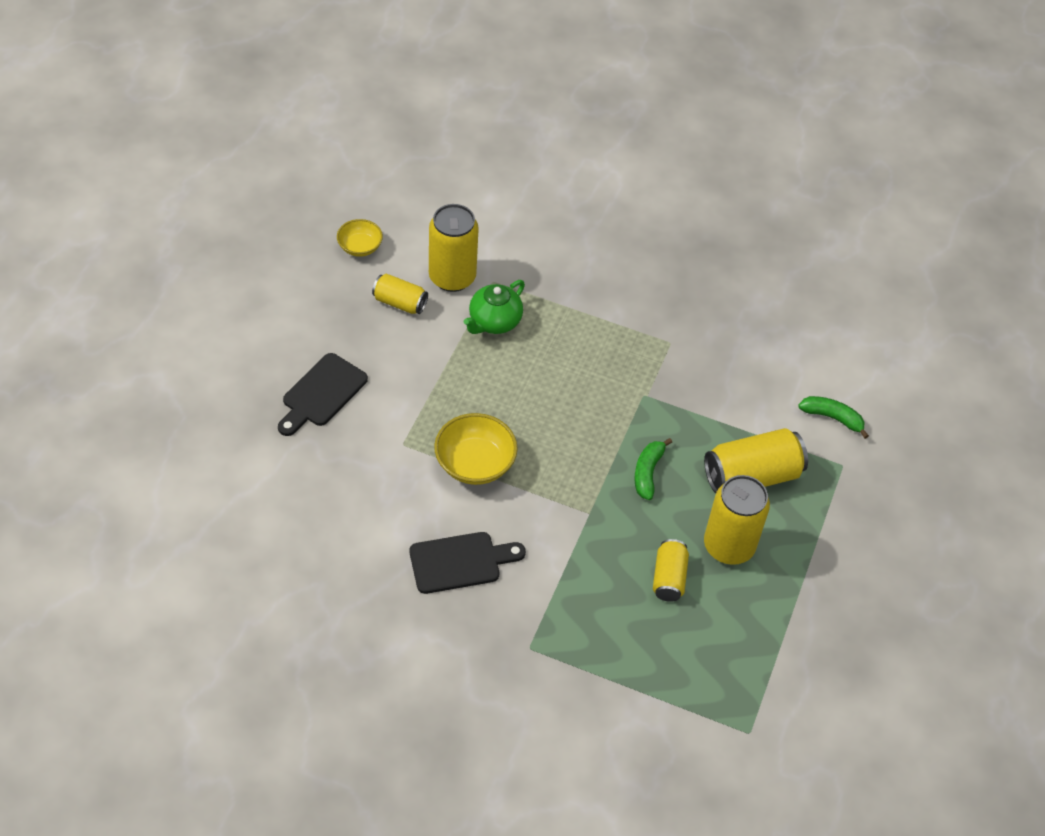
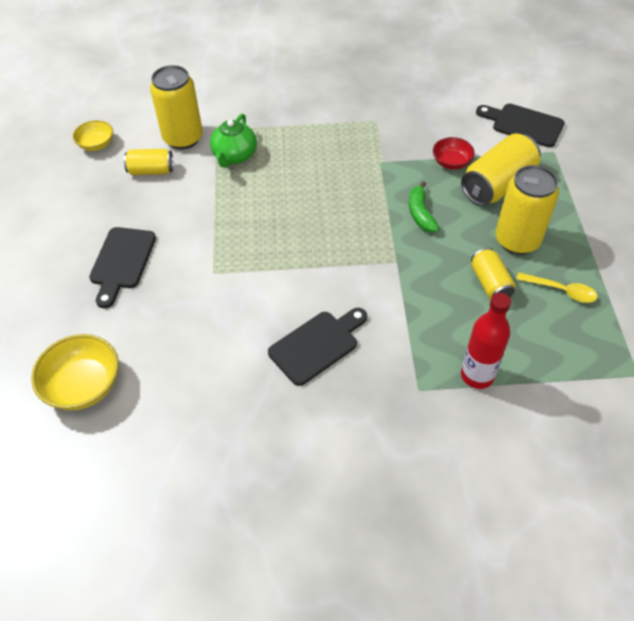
camera: 20 degrees left, 0 degrees up
(475, 463) = (282, 263): yellow bowl -> yellow bowl (83, 385)
(593, 661) = (477, 375): none -> red bottle
(720, 428) = (451, 162): none -> red bowl
(736, 618) = (561, 291): none -> yellow spoon
(832, 418) = (523, 124): green banana -> black cutting board

